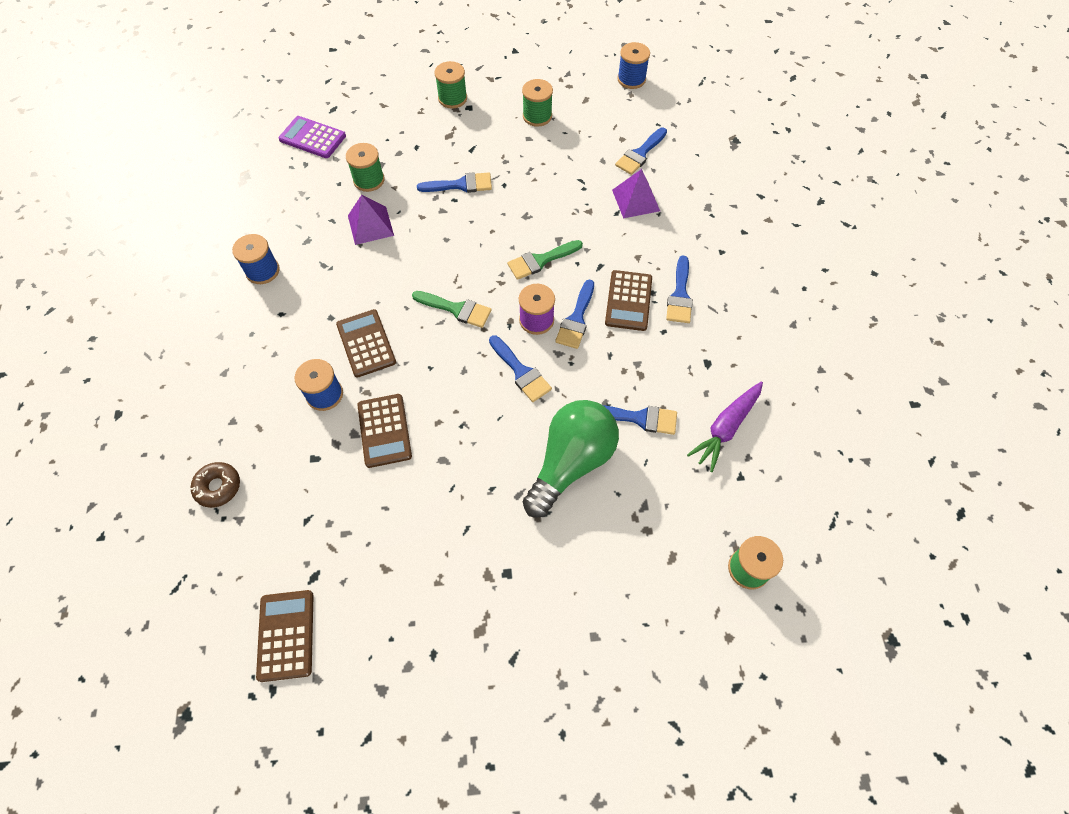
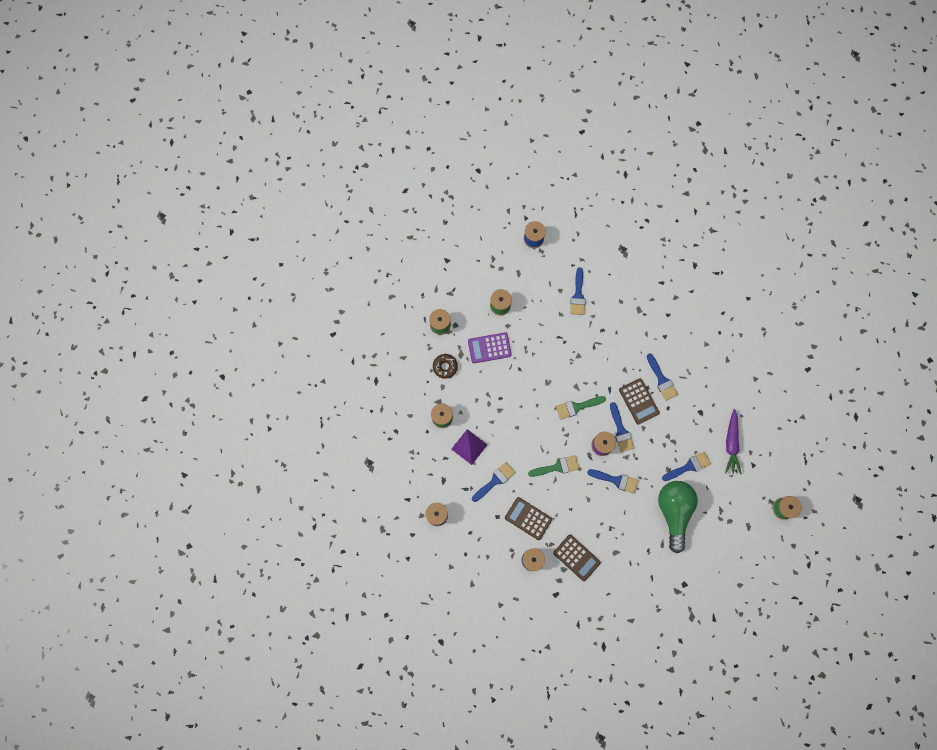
camera: 35 degrees left, 15 degrees up
(218, 487) = (524, 640): brown donut -> brown donut (445, 367)
(286, 635) = (613, 678): brown calculator -> none
(312, 138) = (383, 410): purple calculator -> purple calculator (489, 348)
(461, 185) = (496, 385): blue brush -> blue brush (495, 480)
(540, 261) = (577, 407): green brush -> green brush turned 45 degrees clockwise
(636, 200) = (598, 331): purple pyramid -> none

